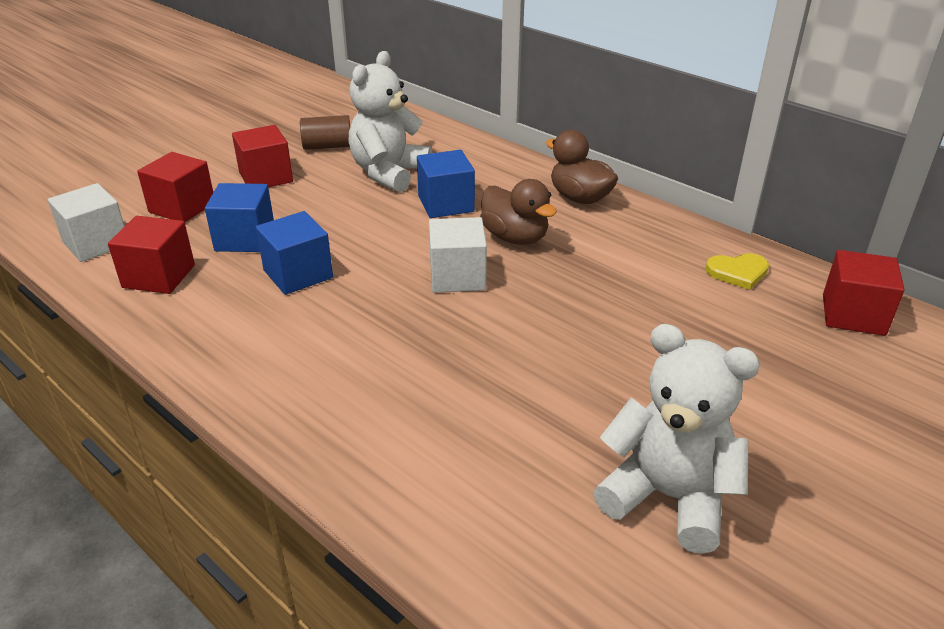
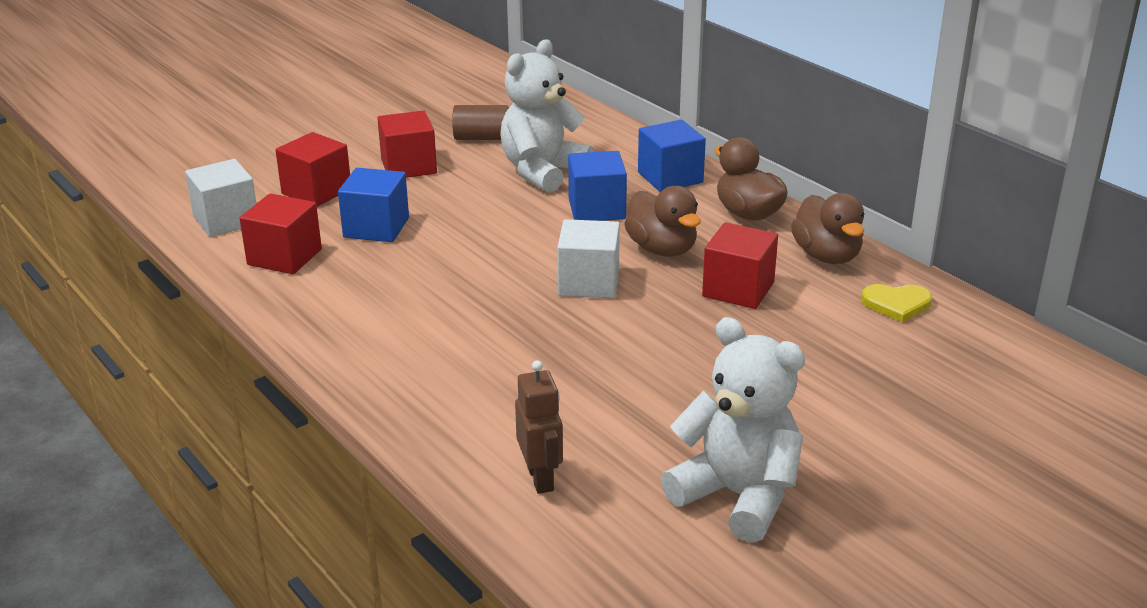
camera: 10 degrees right, 5 degrees down
(298, 274) = (424, 266): blue cube -> blue cube (670, 177)
(465, 501) = (541, 478): none -> brown robot
(661, 232) = (827, 256): none -> brown duck
(853, 315) = (1007, 357): red cube -> red cube (738, 289)

